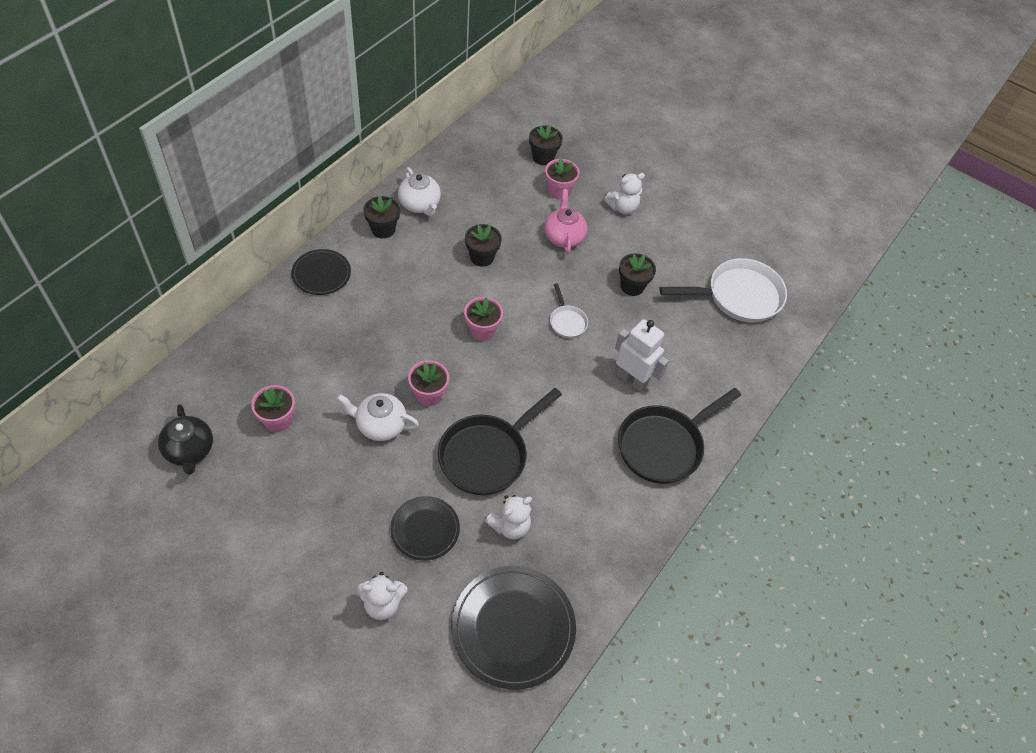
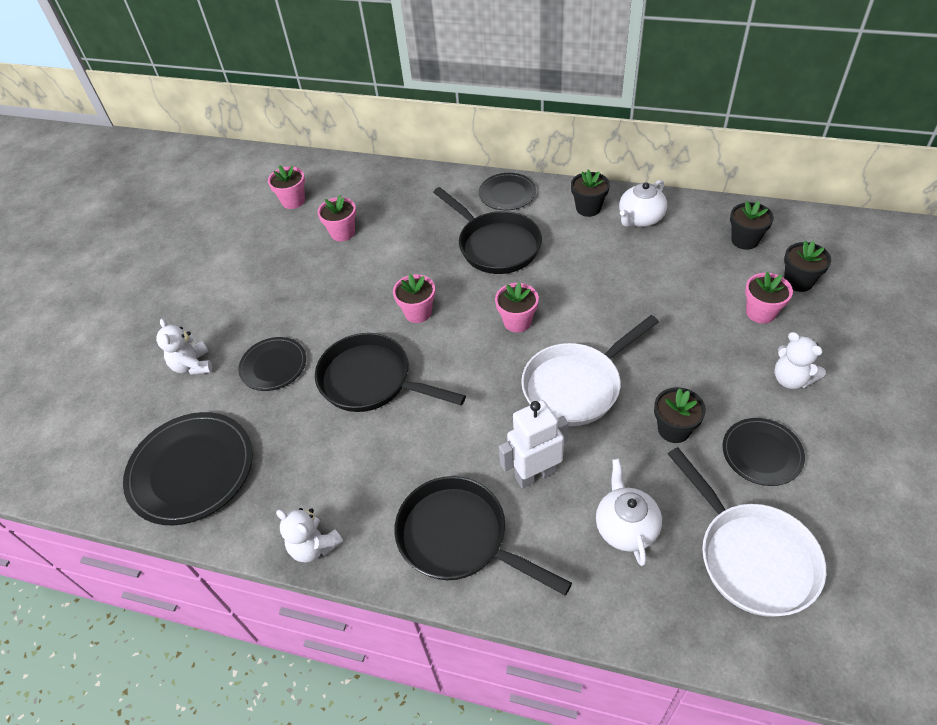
camera: 80 degrees right, 5 degrees down
(190, 450) = (293, 201): black teapot -> pink flower pot
(380, 425) = (368, 294): white teapot -> white teapot (625, 527)
(383, 309) = (495, 245): none -> black pan
(482, 257) = (610, 286): black flower pot -> black flower pot (744, 240)
(510, 526) = (299, 428): white teddy bear -> white teddy bear (314, 546)
(563, 237) = (695, 341): pink teapot -> none
(567, 321) = (576, 386): white pan -> white pan, size x2.07
(632, 379) = (535, 474): white robot -> white robot turned 135 degrees counterclockwise
(671, 253) = (762, 453): none -> black plate

